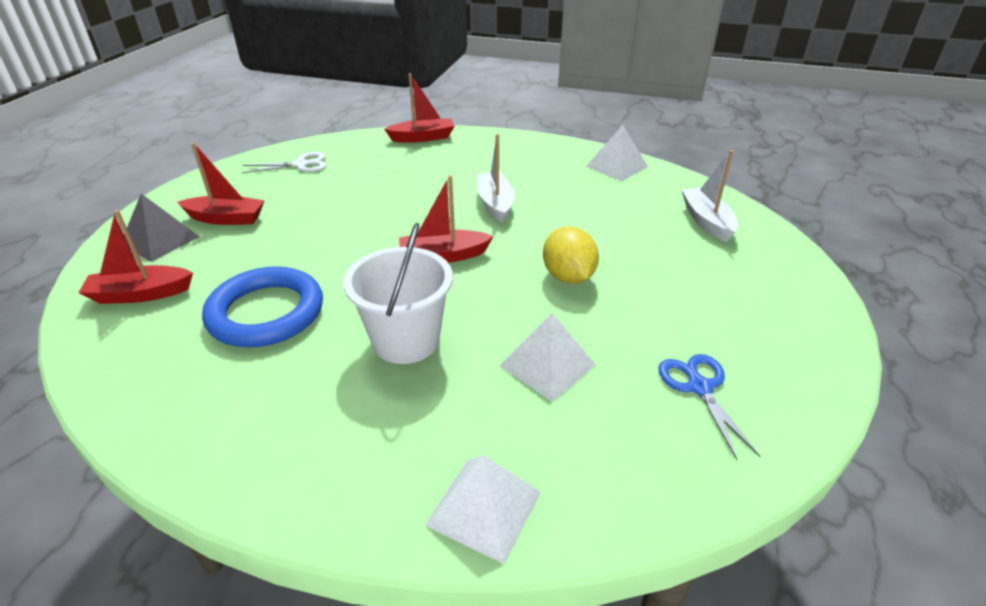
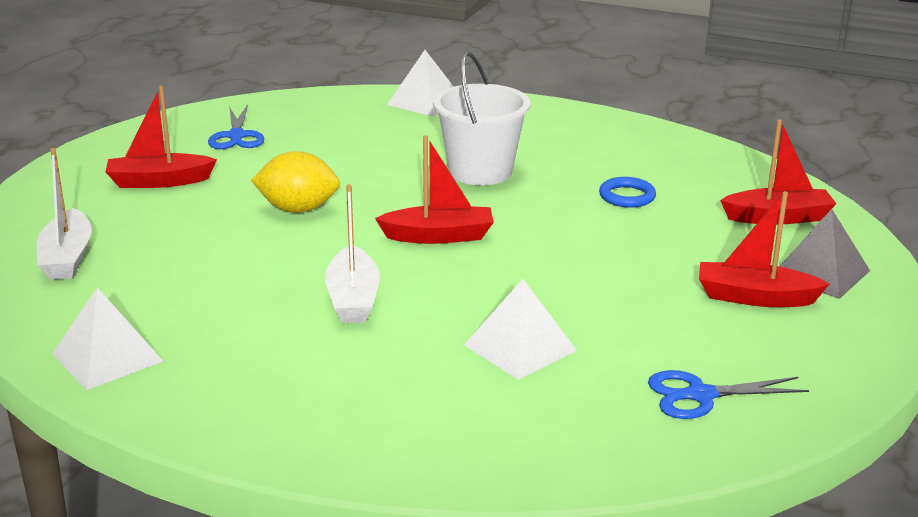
camera: 175 degrees left, 10 degrees down
(266, 313) = (627, 196): blue ring -> blue ring, size x0.48
(300, 165) = (700, 395): white scissors -> blue scissors
(423, 138) = (465, 458): red boat -> red boat (159, 181)
(547, 365) = (355, 152): white pyramid -> white pyramid (520, 347)
(568, 277) = (298, 209): yellow lemon -> yellow lemon turned 75 degrees counterclockwise

